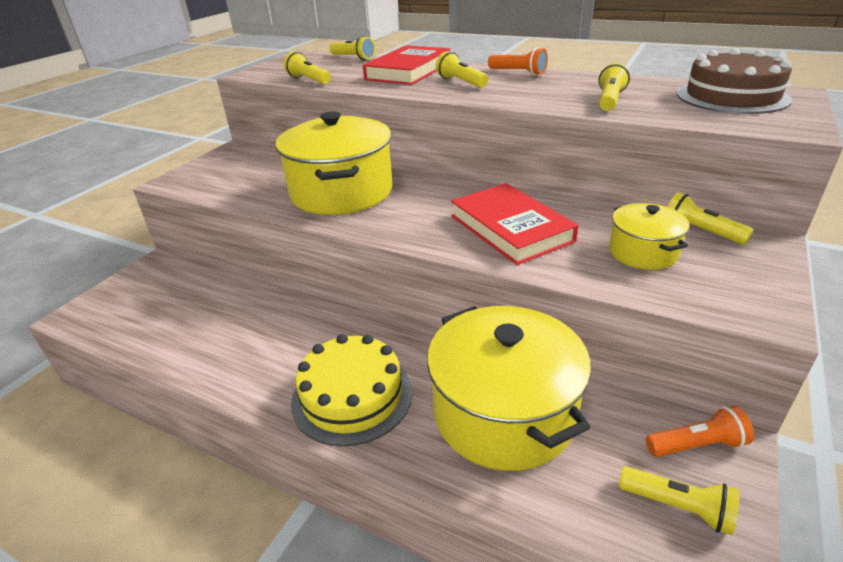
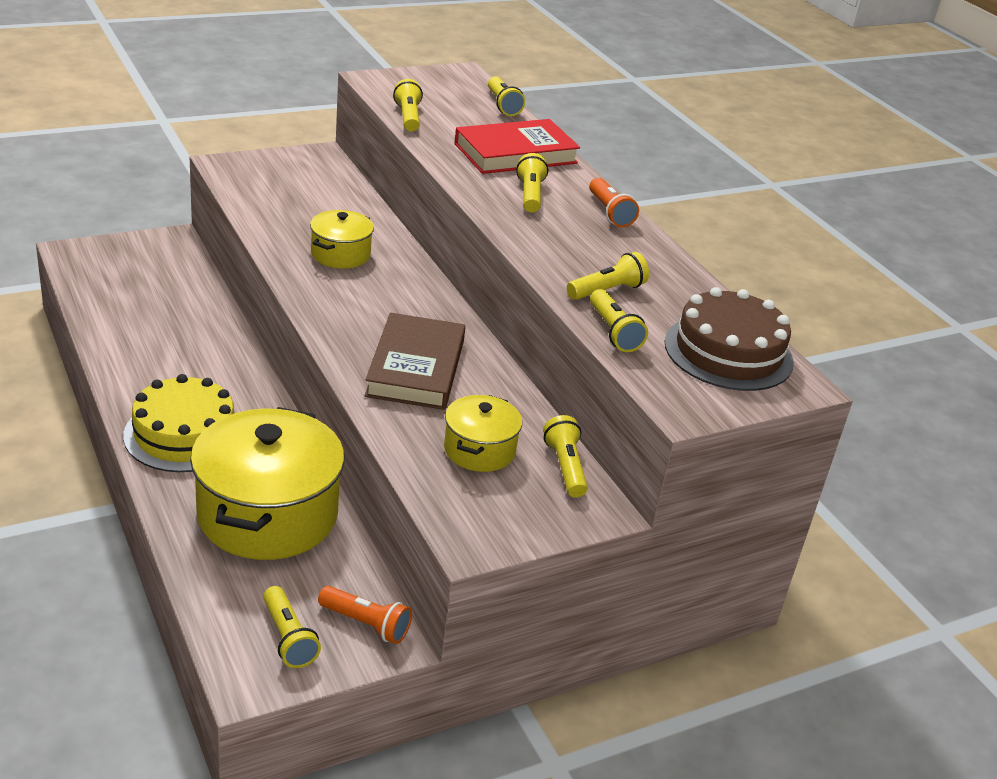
camera: 30 degrees right, 0 degrees up
(341, 192) = (340, 254): yellow pot -> yellow pot, size x0.51
(511, 228) = (416, 368): red book -> brown book
(665, 115) = (613, 332): none -> yellow flashlight

